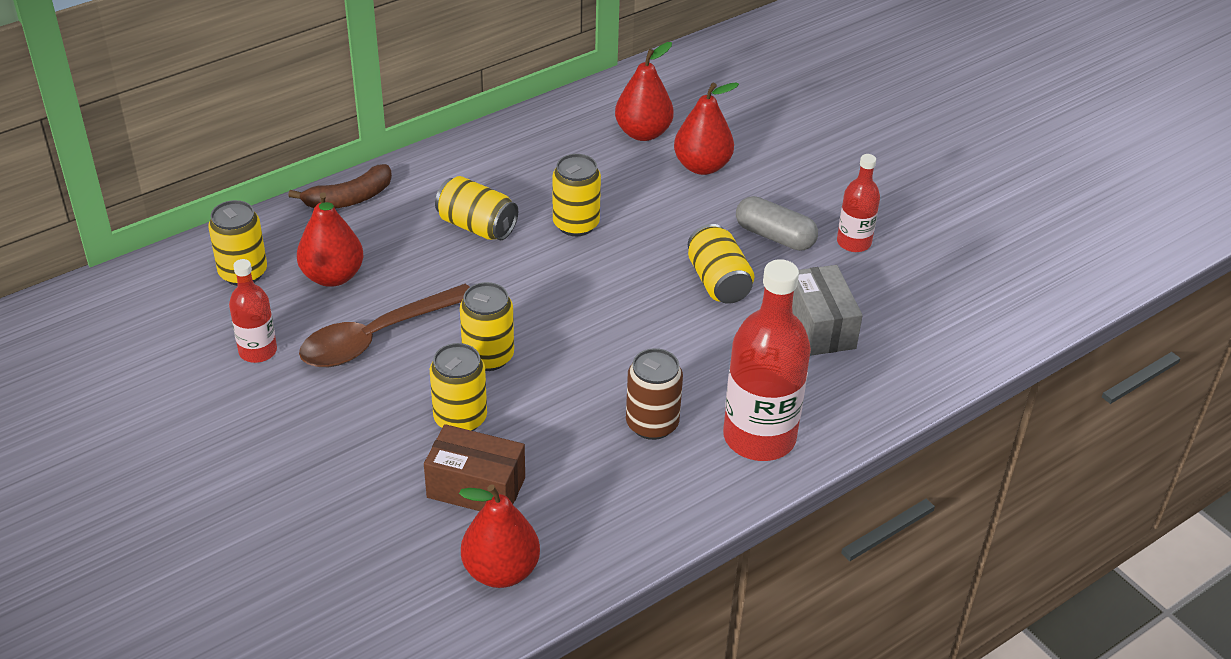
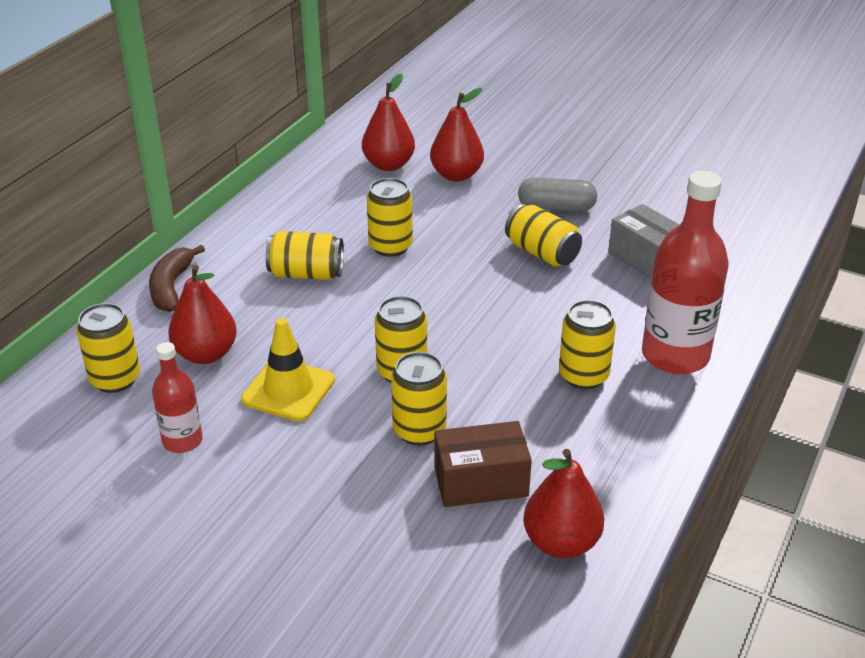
camera: 25 degrees left, 5 degrees down
(349, 198) = (171, 287): brown banana -> brown banana turned 150 degrees clockwise
(377, 337) = (288, 390): brown spoon -> yellow traffic cone
(652, 424) = (583, 376): brown can -> yellow can
(854, 242) = (618, 194): red bottle -> none

